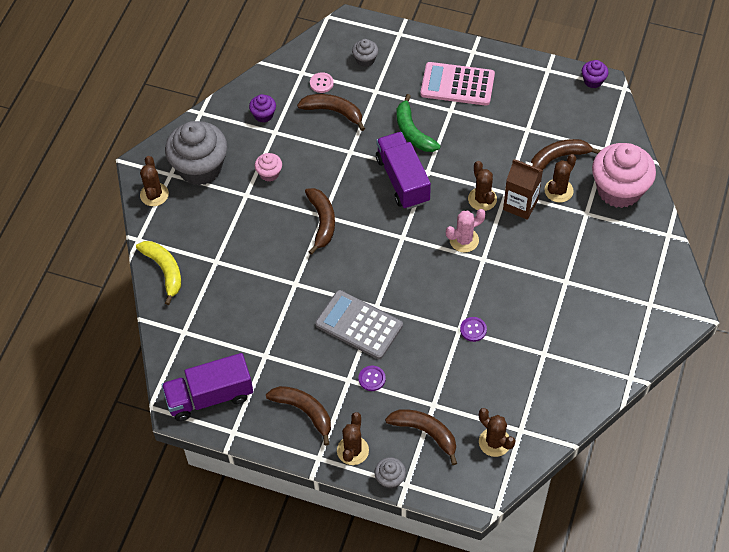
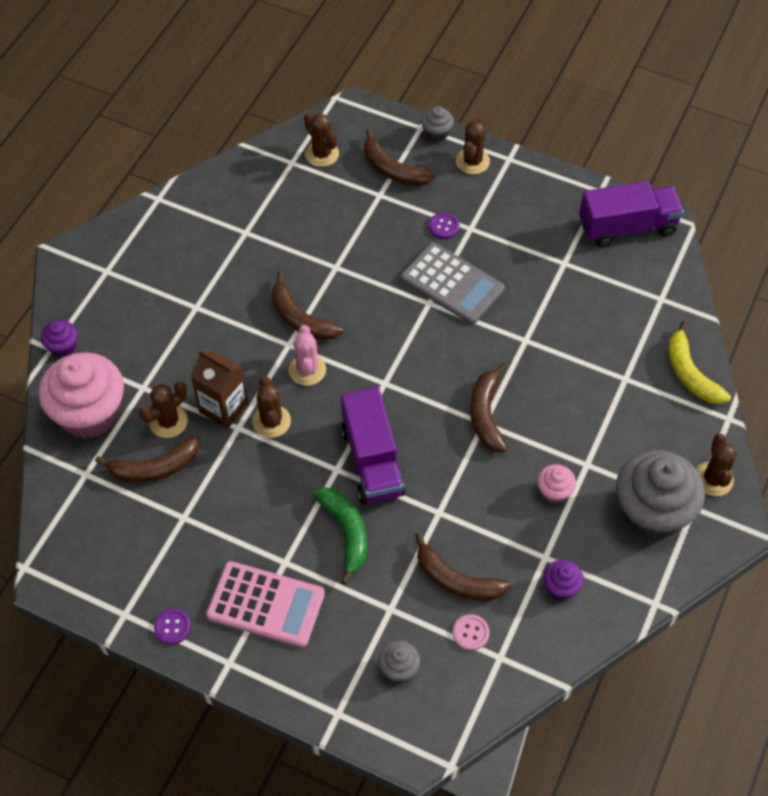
camera: 175 degrees left, 0 degrees up
(304, 411) = (522, 202): brown banana -> brown banana (300, 318)
(464, 240) = (307, 370): pink cactus -> pink cactus turned 75 degrees counterclockwise
(473, 330) = (319, 265): purple button -> purple button (172, 627)
(593, 81) = (64, 586): purple cupcake -> purple cupcake (63, 347)

